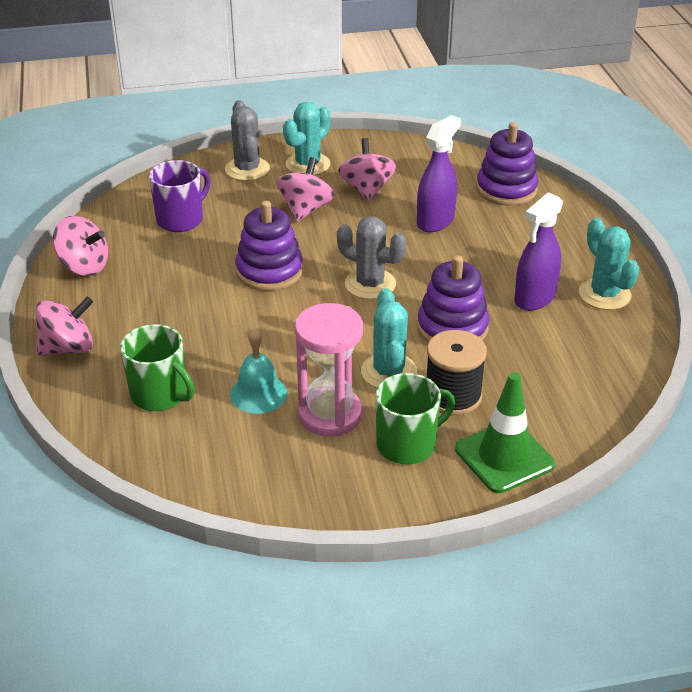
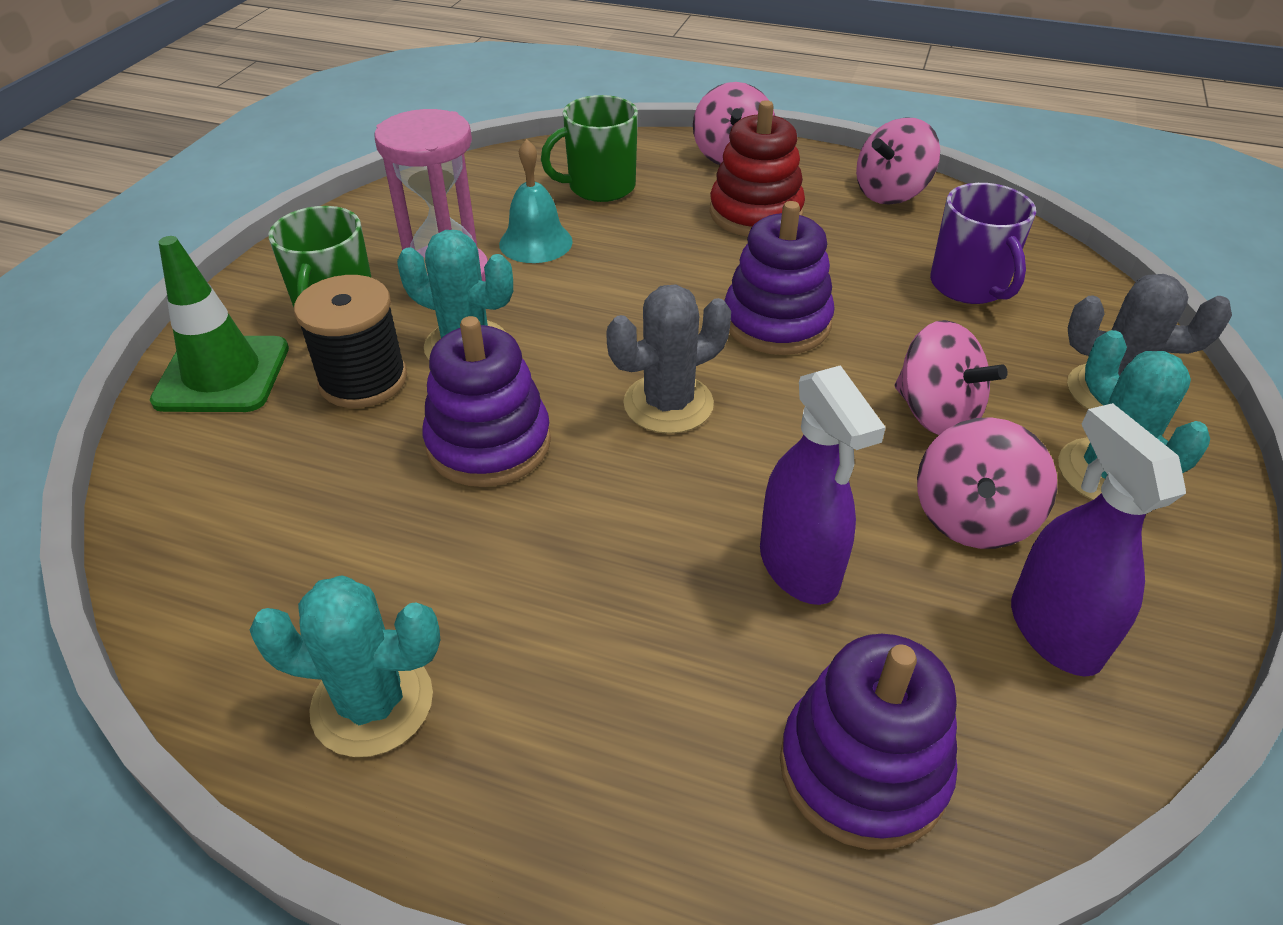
camera: 120 degrees right, 5 degrees up
(150, 312) = (755, 213): none -> red stacking toy
(367, 189) = (972, 518): pink spinning top -> pink spinning top turned 90 degrees clockwise
(534, 298) = (461, 583): purple spray bottle -> purple spray bottle (1054, 631)

